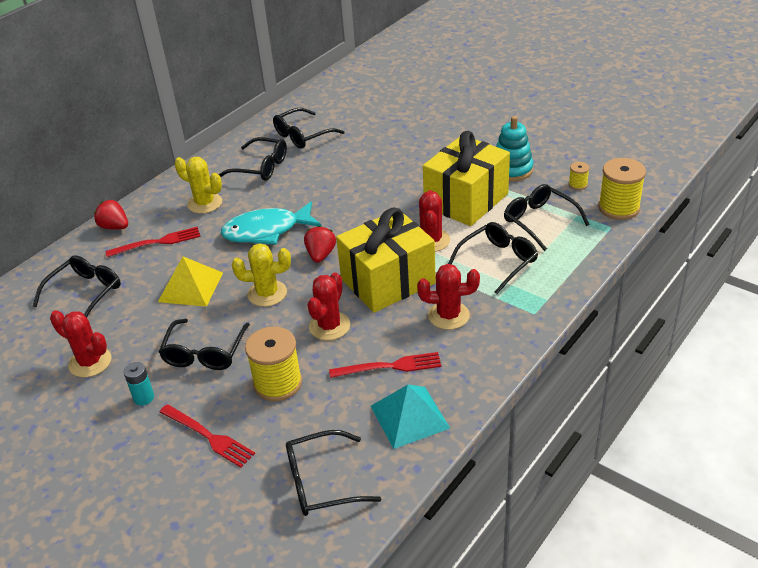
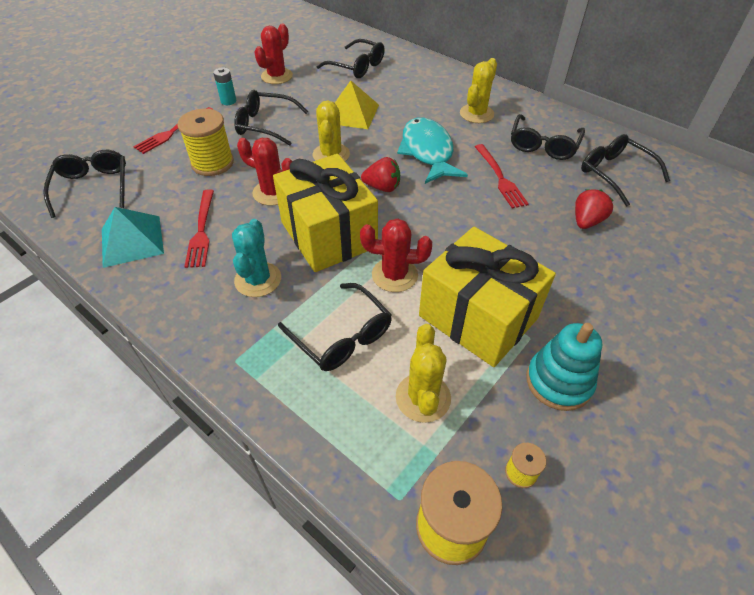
camera: 90 degrees right, 10 degrees up
(114, 227) = (443, 71): red strawberry -> red strawberry (586, 221)
(158, 242) = (418, 93): red fork -> red fork (500, 178)
(448, 315) = (258, 279): red cactus -> turquoise cactus
(539, 221) = (423, 397): black glasses -> yellow cactus

